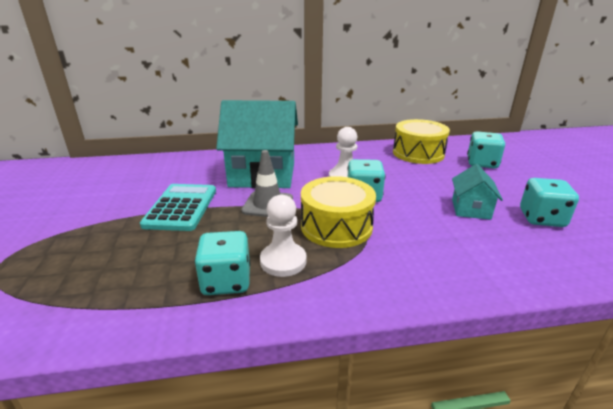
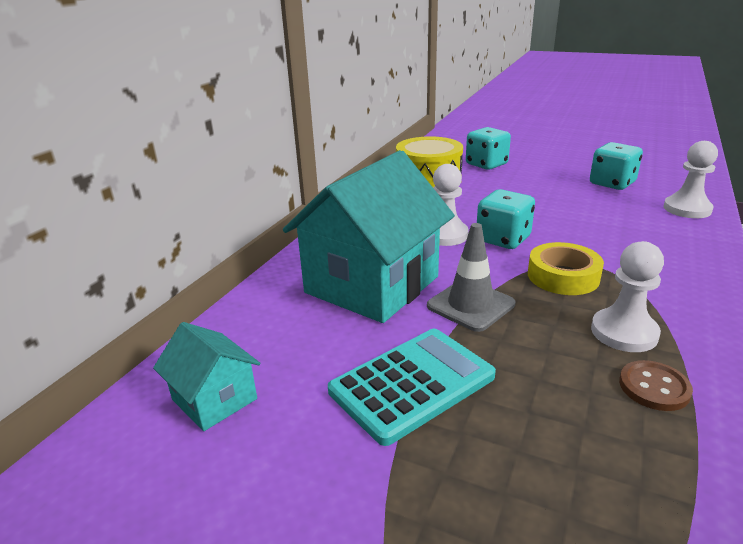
camera: 55 degrees left, 0 degrees up
(181, 207) = (412, 384): turquoise calculator -> turquoise calculator turned 105 degrees clockwise
(226, 281) = (654, 387): turquoise dice -> brown button
(336, 226) = (563, 276): yellow drum -> yellow tape
(470, 209) = (575, 202): turquoise house -> turquoise house (214, 399)
(549, 265) = (687, 209): none -> white pawn

